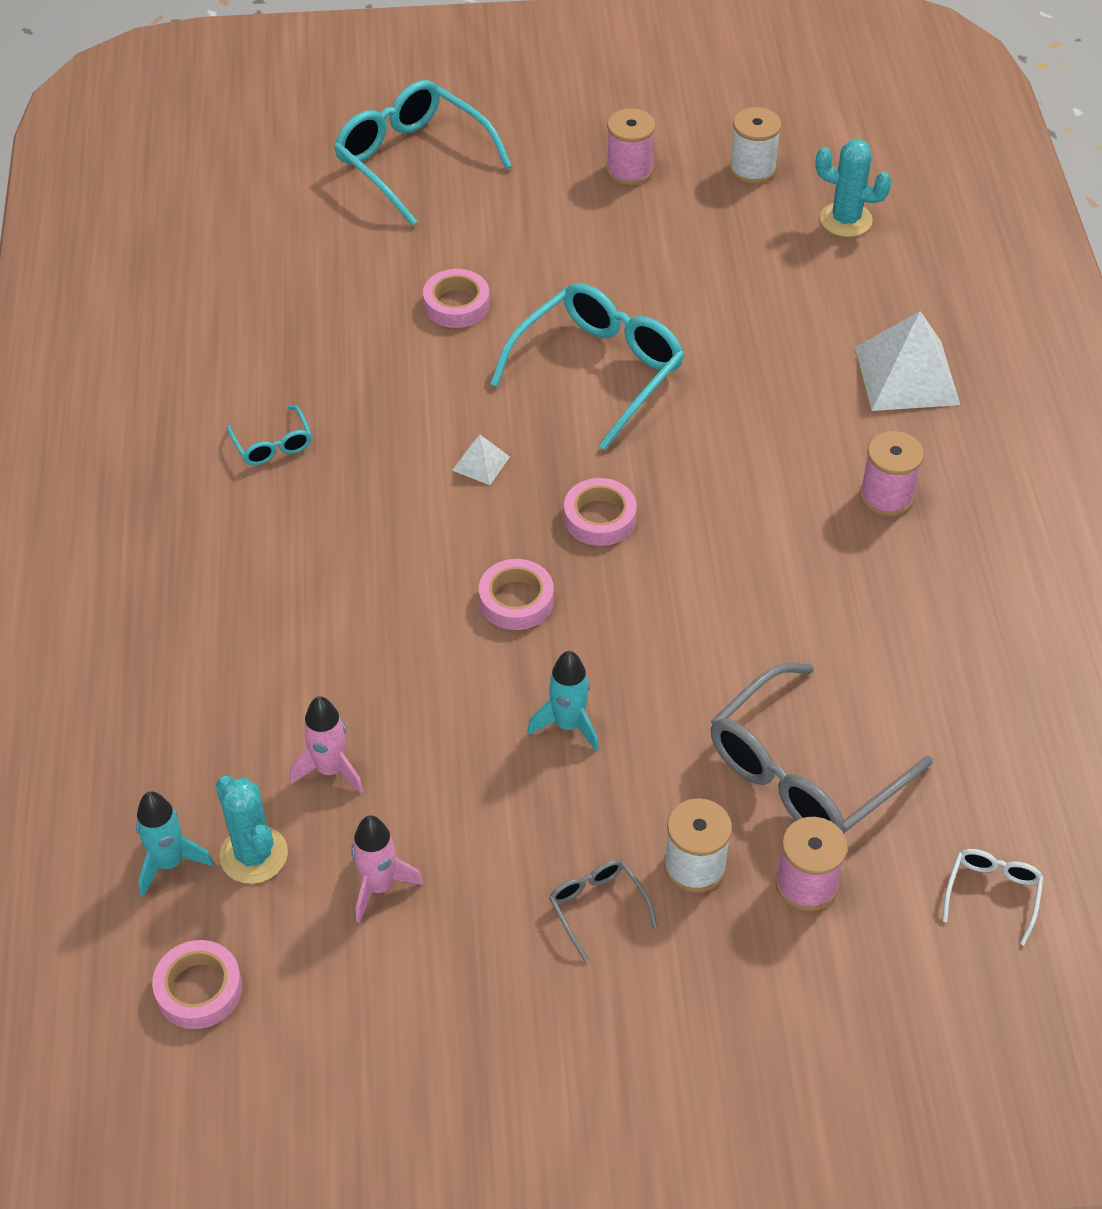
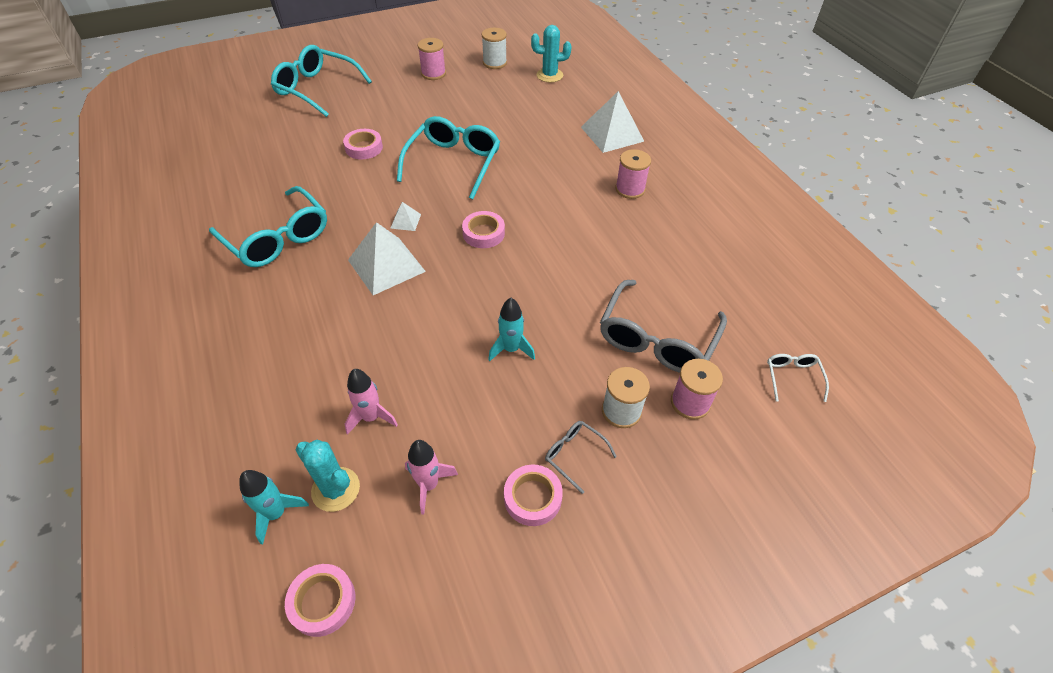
camera: 20 degrees left, 0 degrees up
(273, 445) = (277, 238): turquoise glasses -> turquoise glasses, size x2.15
(425, 535) = (386, 265): none -> white pyramid
(516, 600) = (453, 287): pink tape -> pink tape (532, 498)

